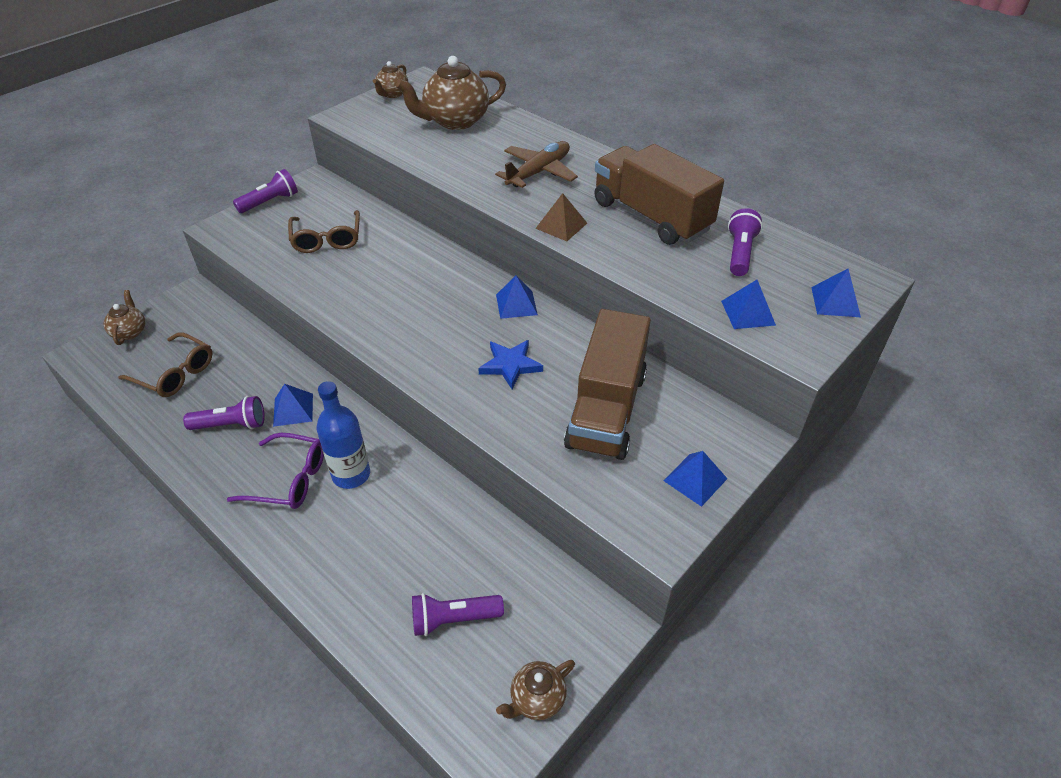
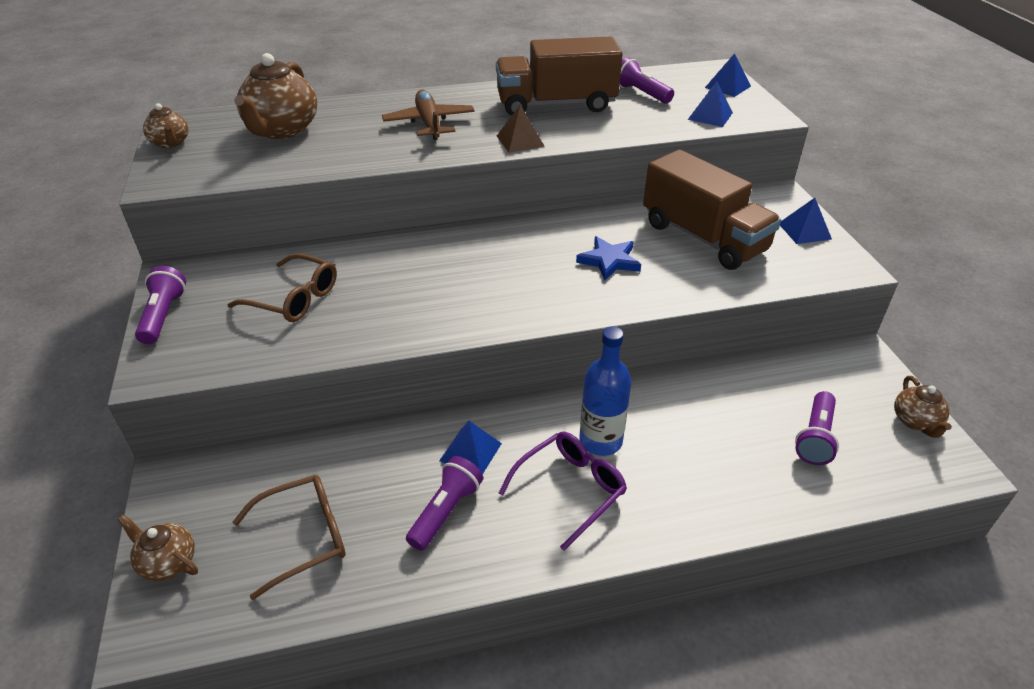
camera: 55 degrees left, 5 degrees down
(516, 304) = (534, 229): blue pyramid -> none

